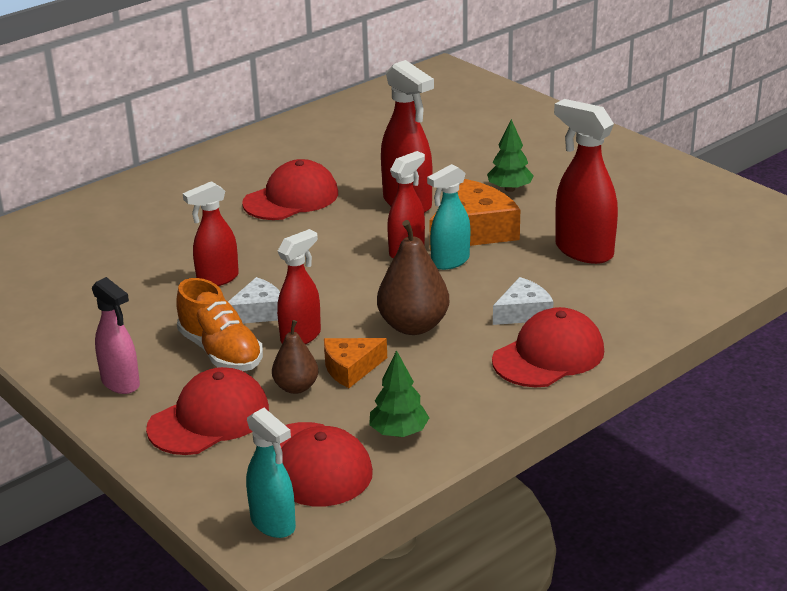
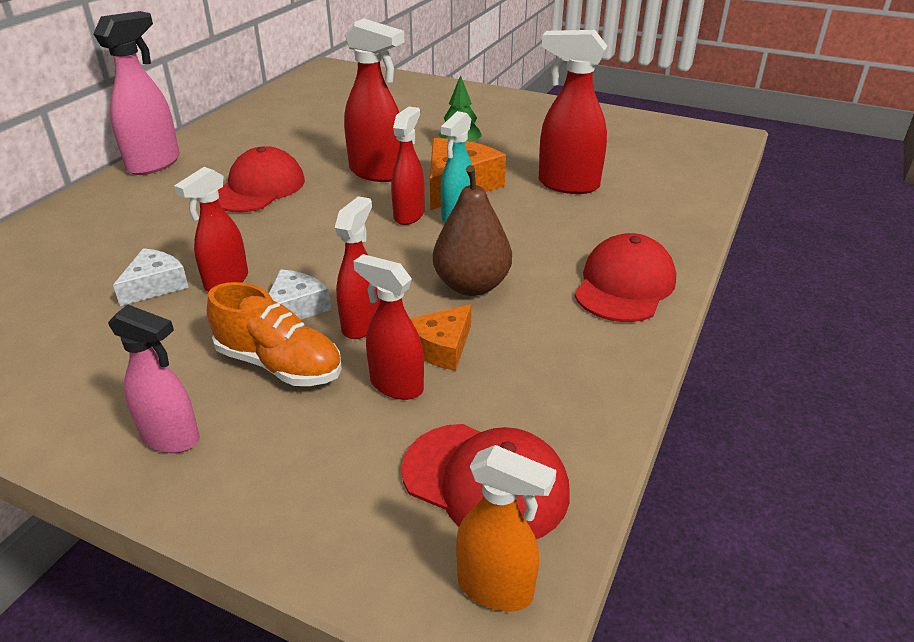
camera: 25 degrees left, 5 degrees up
(209, 419) = (315, 455): red cap -> none
(215, 156) = (154, 164): none -> pink spray bottle
(273, 524) = (496, 588): turquoise spray bottle -> orange spray bottle
(296, 387) = (396, 385): brown pear -> red spray bottle
(399, 433) = (550, 409): green tree -> none
(523, 312) = (565, 249): white cheese -> white cheese (155, 285)

